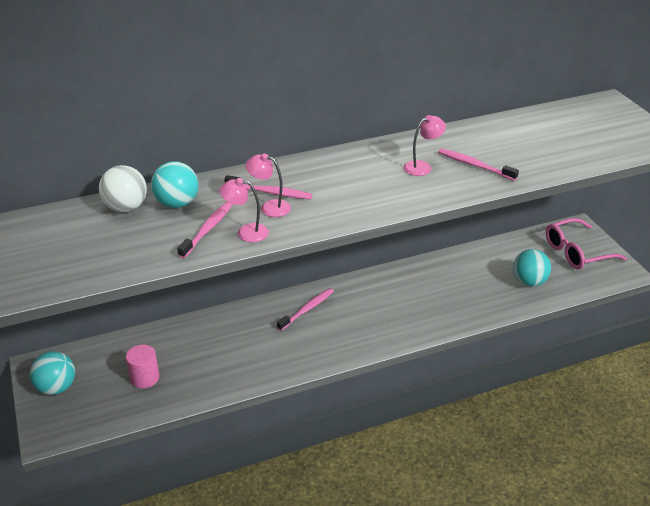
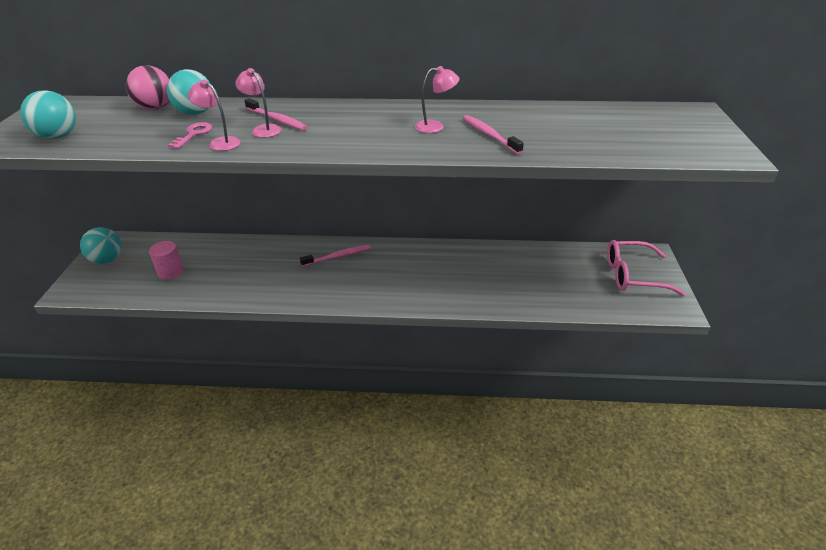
camera: 25 degrees right, 0 degrees up
(126, 207) = (155, 108): white ball -> pink ball
(208, 229) = (193, 134): pink toothbrush -> pink key
(529, 282) = (561, 289): turquoise ball -> turquoise ball (58, 136)

